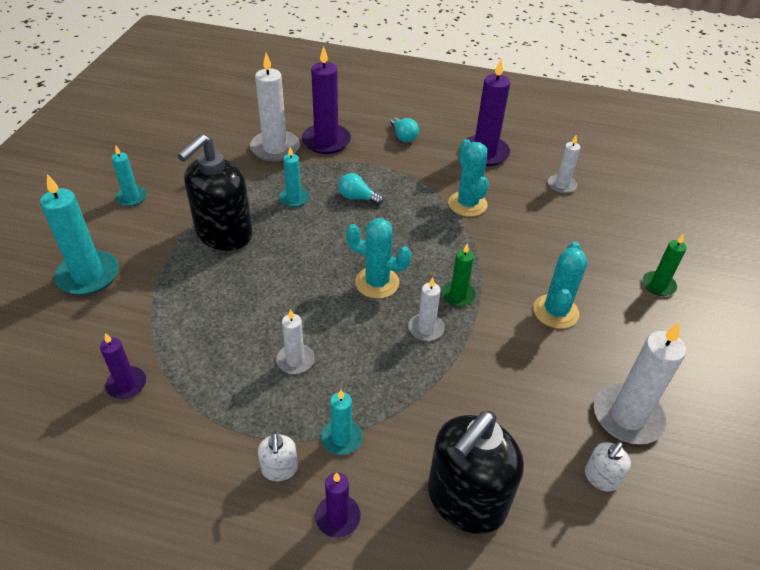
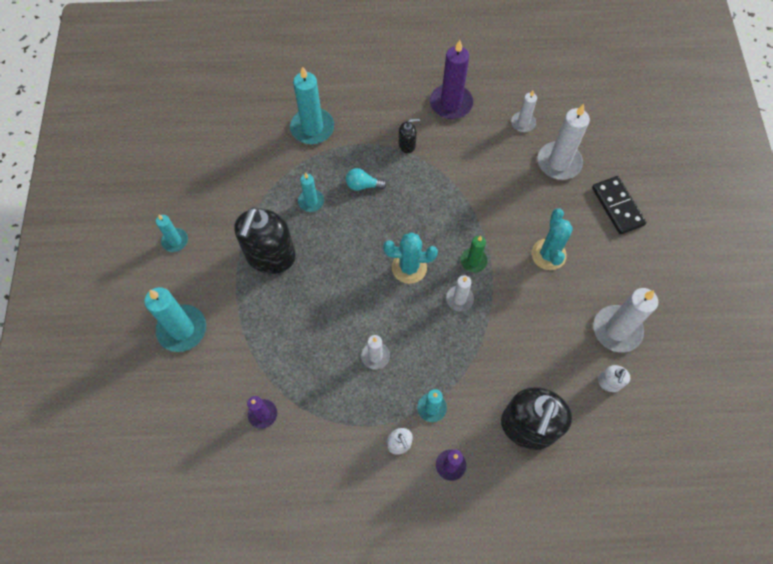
camera: 15 degrees left, 20 degrees up
(275, 148) = (272, 149): white candle -> white candle (559, 162)
(326, 141) = (312, 128): purple candle -> turquoise candle
(403, 136) = (376, 103): turquoise light bulb -> none
(422, 175) = (407, 145): none -> black soap dispenser
(467, 204) = (453, 166): turquoise cactus -> none
(658, 285) = (617, 206): green candle -> black domino

